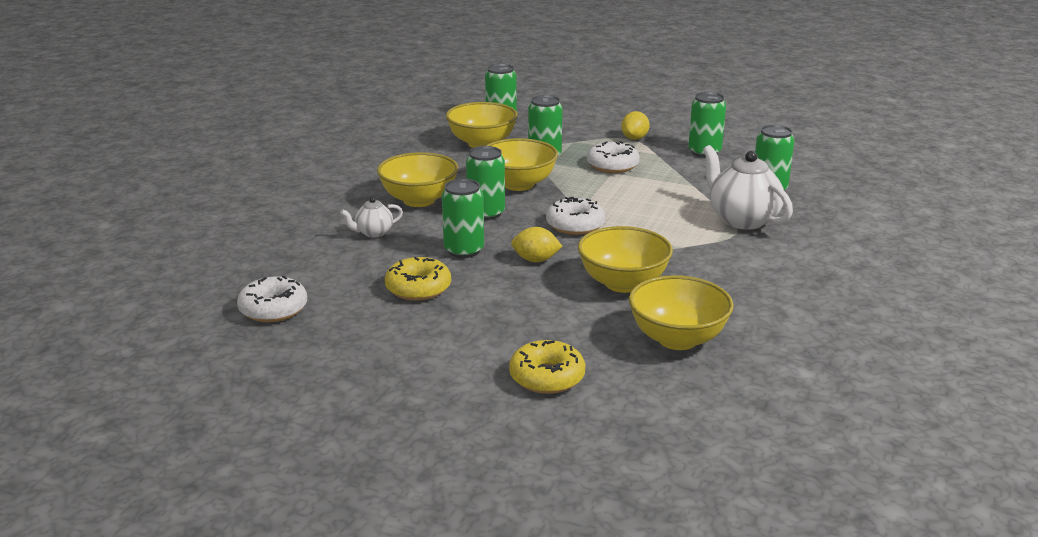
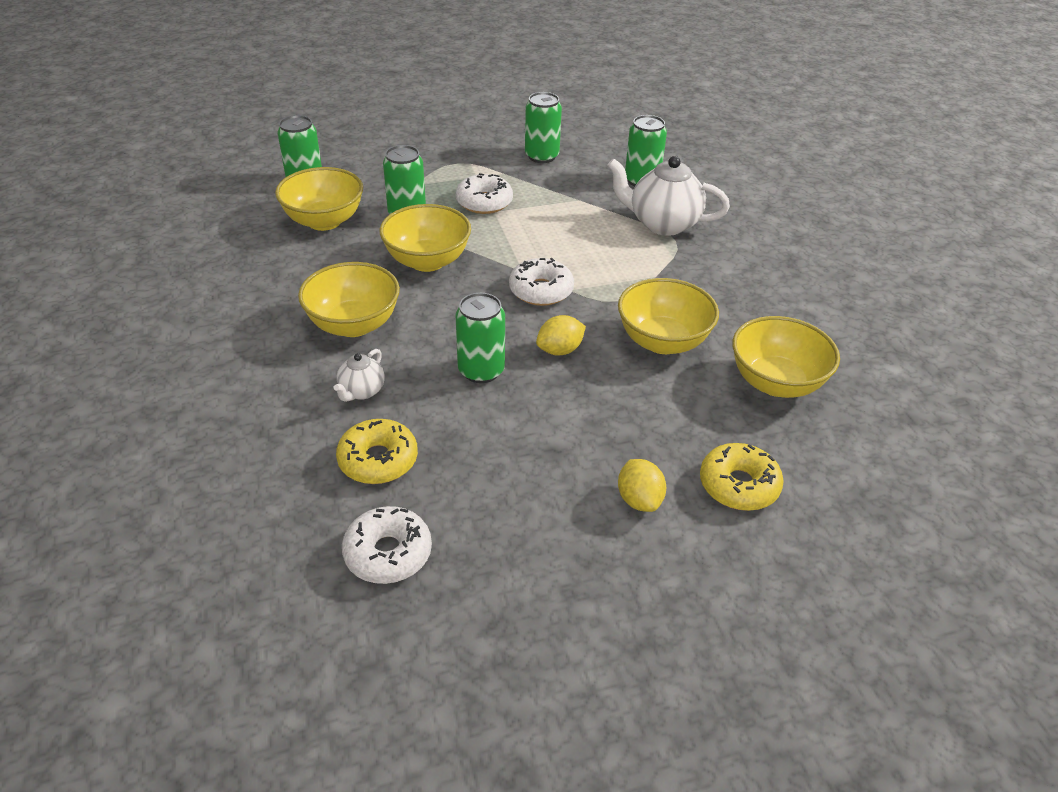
camera: 40 degrees left, 15 degrees up
(418, 288) = (499, 442): yellow donut -> yellow donut (378, 460)
(486, 213) = (443, 312): green can -> none
(634, 138) = (463, 161): yellow lemon -> yellow lemon (639, 500)

